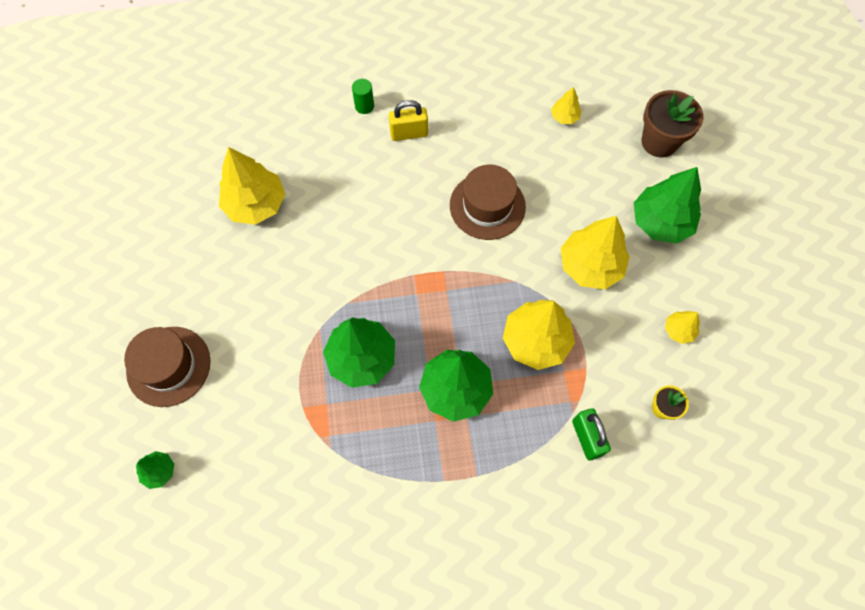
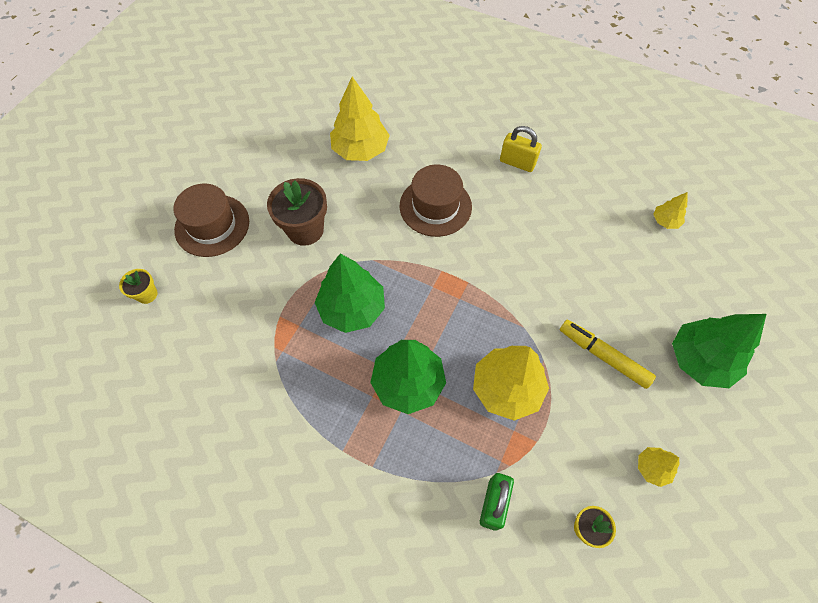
camera: 35 degrees right, 5 degrees down
(159, 471) = (147, 294): green tree -> yellow flower pot
(364, 106) = (496, 124): green cylinder -> none
(487, 206) = (543, 253): brown hat -> brown hat (435, 206)
(590, 265) = (603, 356): yellow tree -> yellow marker
(659, 142) = (746, 290): brown flower pot -> brown flower pot (305, 230)

